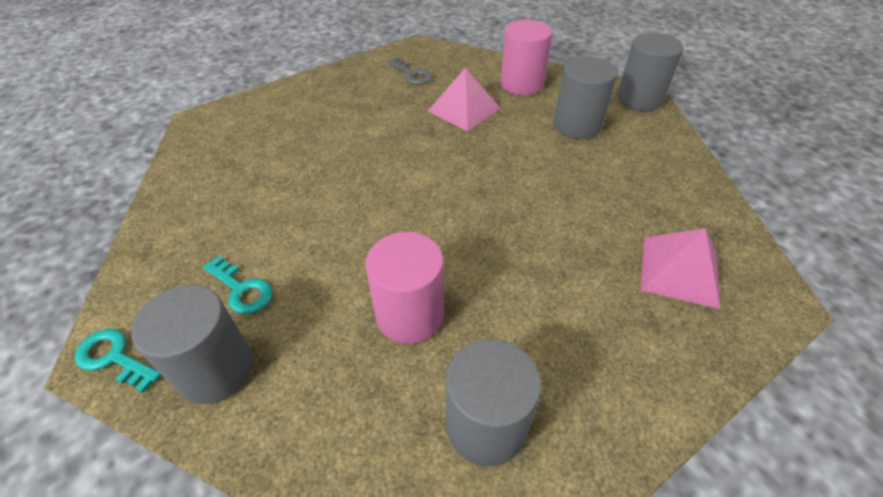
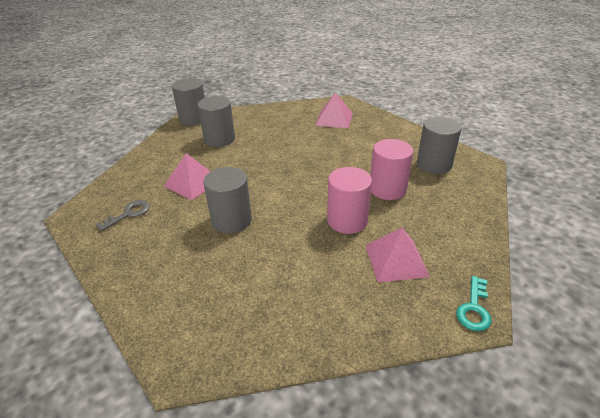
camera: 95 degrees left, 10 degrees down
(216, 369) = (455, 254): grey cylinder -> grey cylinder (231, 220)
(241, 289) = (396, 260): turquoise key -> pink pyramid
(521, 84) = (163, 159): pink cylinder -> pink cylinder (347, 220)

